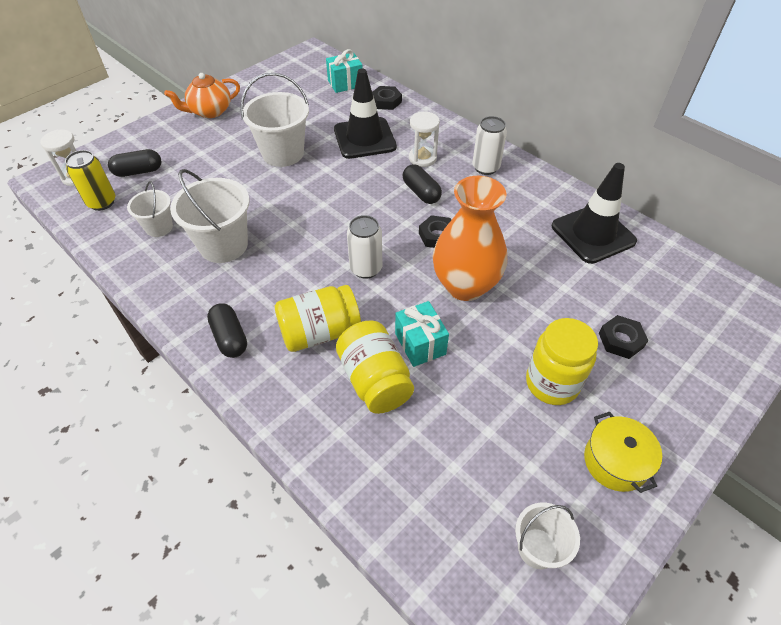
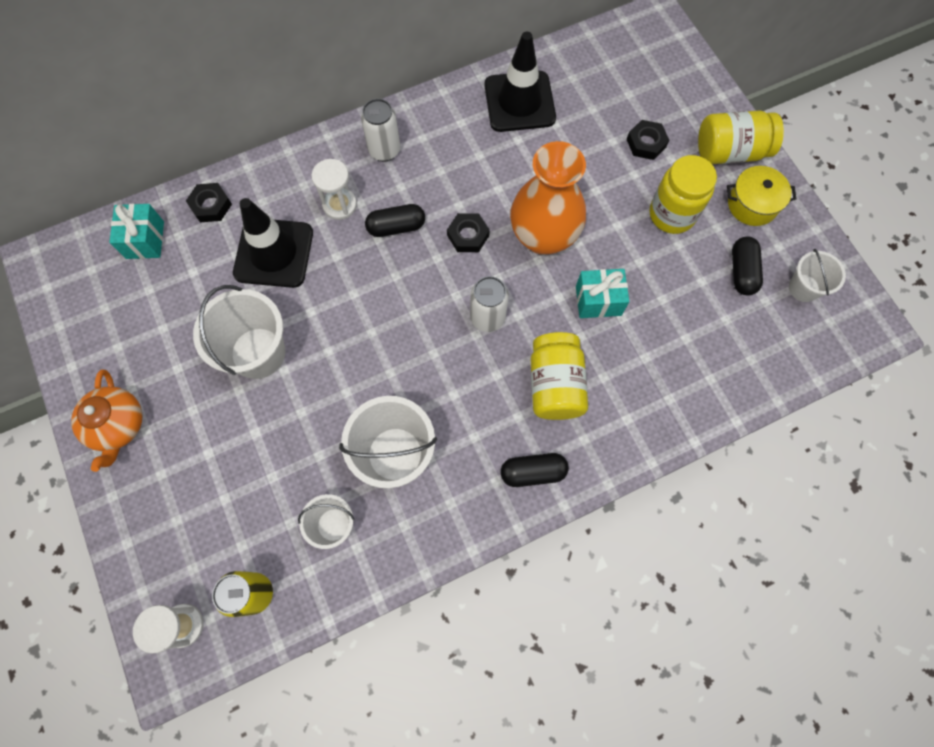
camera: 70 degrees left, 20 degrees up
(138, 171) = (211, 539): black capsule -> black capsule (741, 271)
(375, 380) = (625, 352): yellow jar -> yellow jar (730, 152)

